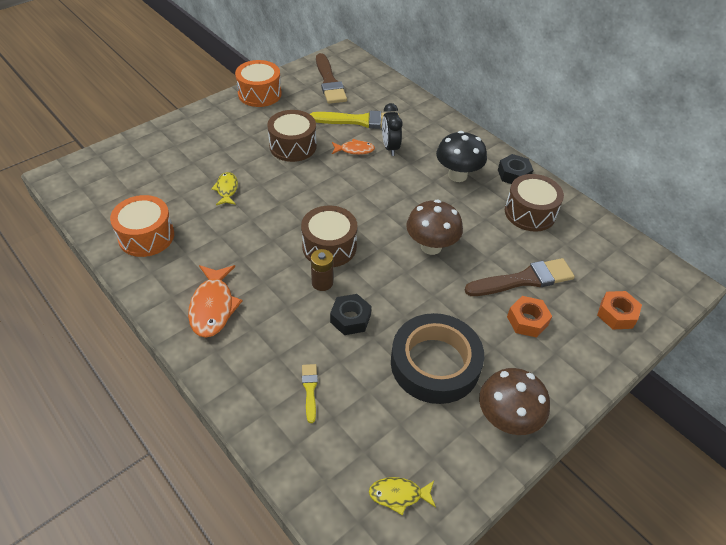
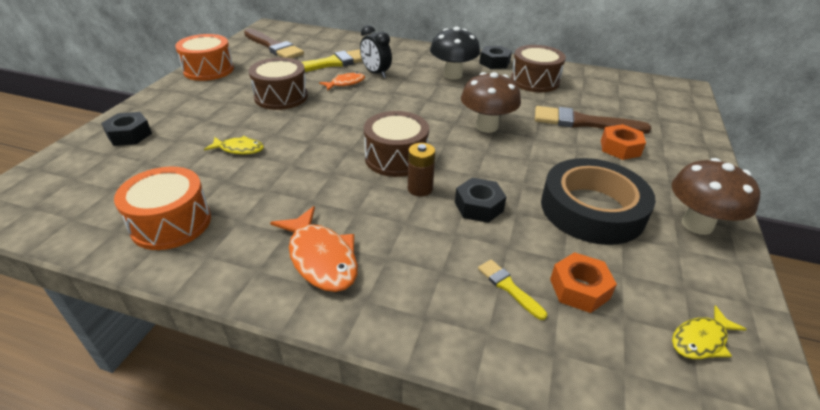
camera: 30 degrees left, 10 degrees down
(166, 145) = (129, 135): none -> black nut
(226, 189) = (239, 149): yellow fish -> yellow fish turned 135 degrees clockwise
(524, 279) = (583, 122): brown brush -> brown brush turned 120 degrees counterclockwise
(616, 314) = (670, 120): orange nut -> orange nut (579, 289)

